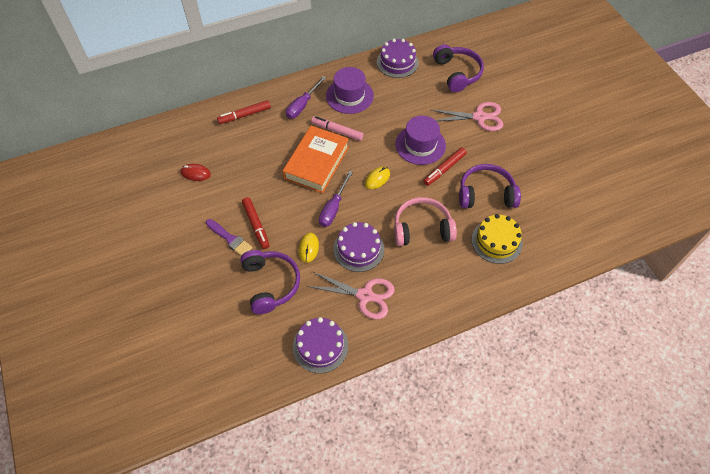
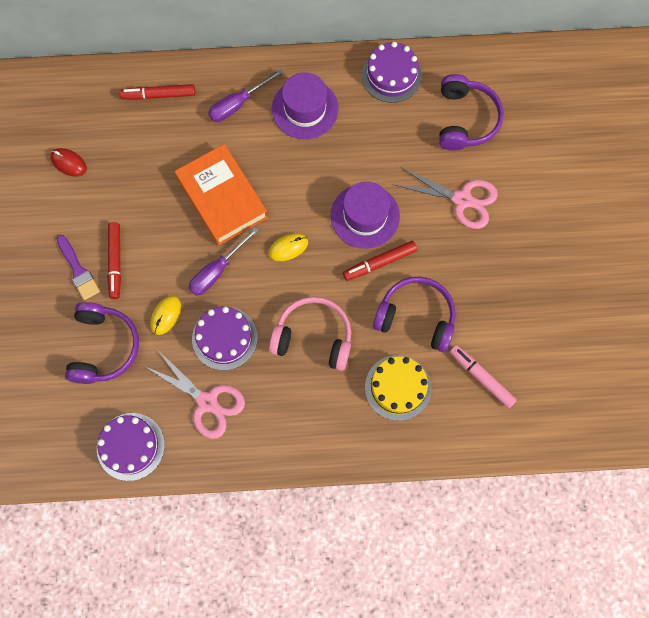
camera: 20 degrees right, 15 degrees up
(316, 163) = (222, 198): orange book -> orange book turned 75 degrees counterclockwise
(337, 131) = (267, 159): pink marker -> pink marker (482, 378)

